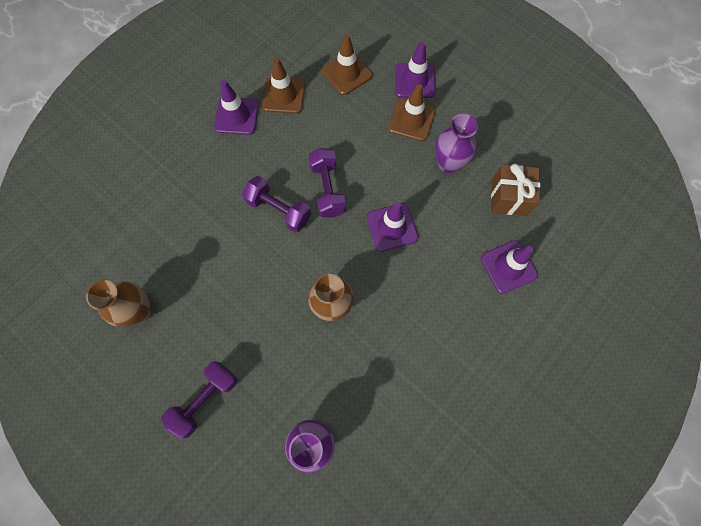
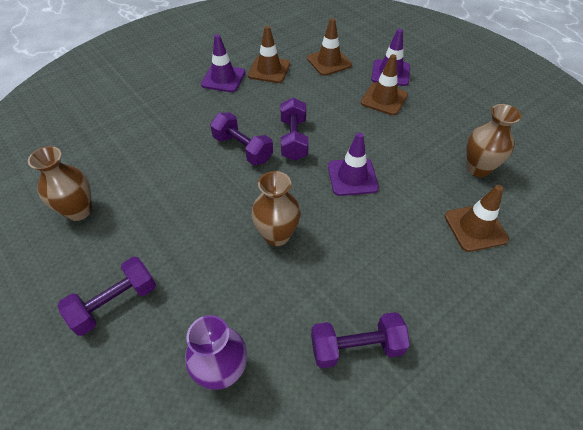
camera: 10 degrees right, 20 degrees down
(417, 401) = (356, 347): none -> purple dumbbell
(448, 163) = (416, 134): purple vase -> none
(508, 267) = (475, 228): purple traffic cone -> brown traffic cone
(509, 197) = (478, 168): brown gift -> brown vase

